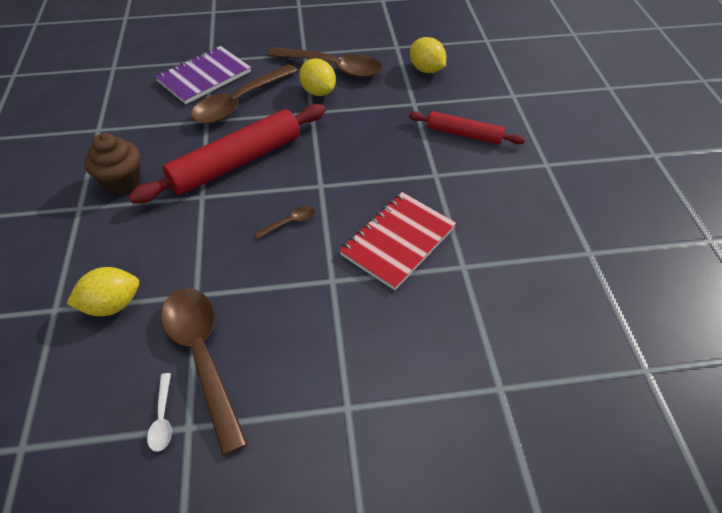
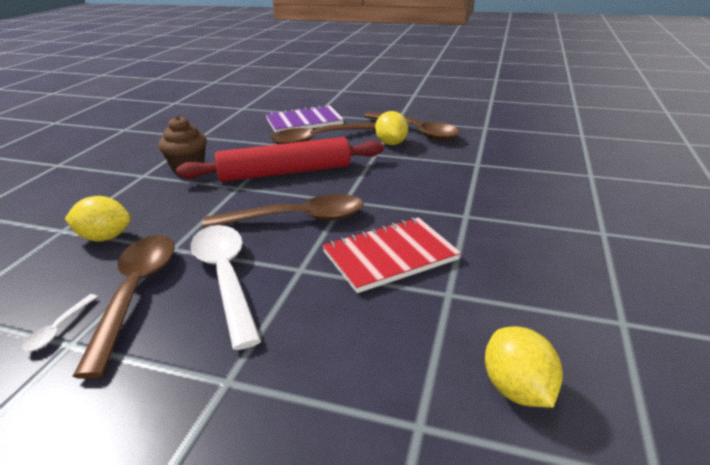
camera: 25 degrees right, 20 degrees down
(273, 311) = (226, 278): none -> white spoon
(289, 222) = (296, 219): brown spoon -> brown spoon, size x2.39
(426, 70) = (505, 145): yellow lemon -> yellow lemon (517, 389)
(464, 134) = (517, 193): red rolling pin -> none

